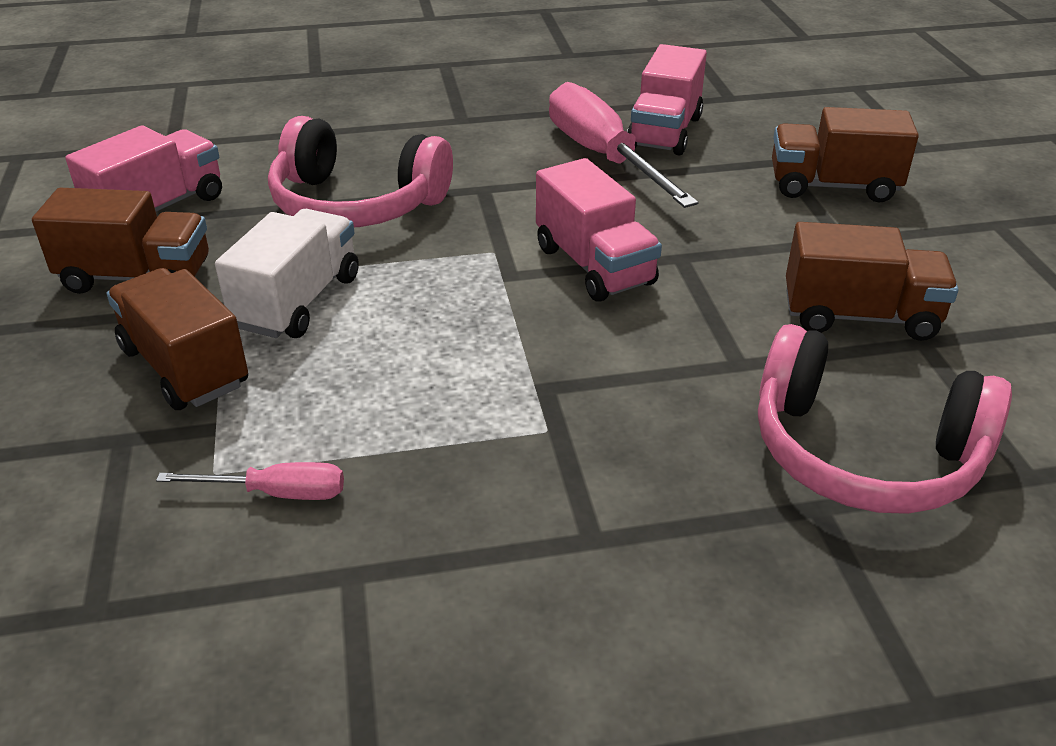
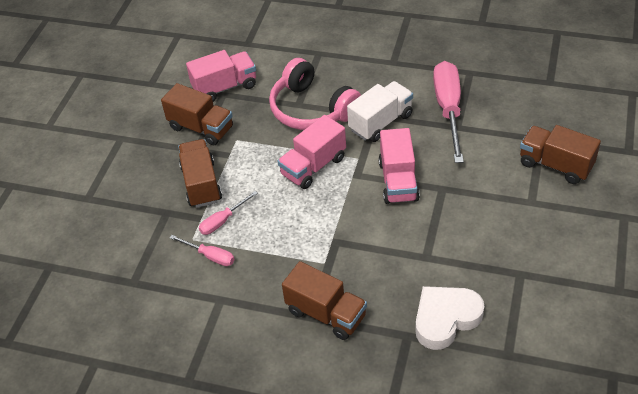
camera: 30 degrees right, 10 degrees up
(271, 418) = (223, 221): none -> pink screwdriver
(297, 301) = (259, 162): white truck -> white truck (380, 122)
(665, 132) = (493, 100): pink truck -> pink truck (313, 166)
(859, 316) = (502, 250): brown truck -> brown truck (326, 313)
(863, 453) = (445, 319): pink headphones -> white heart

